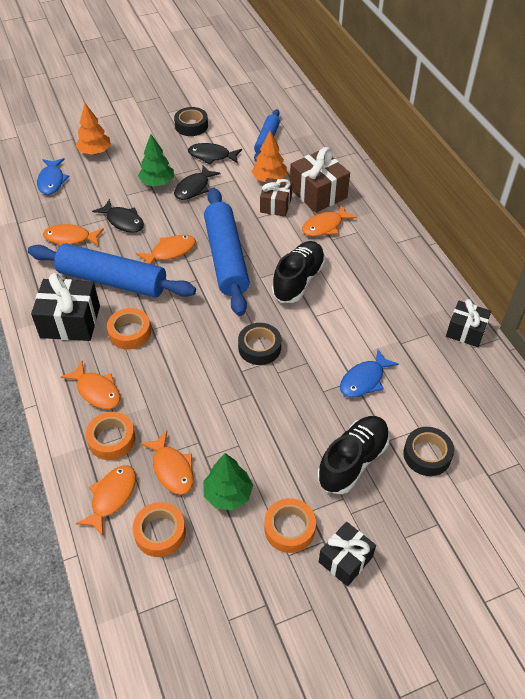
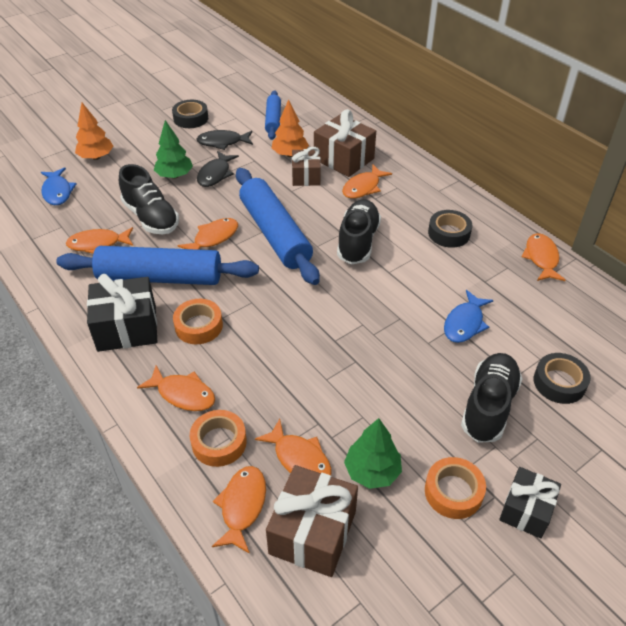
camera: 15 degrees left, 5 degrees down
(123, 221) = (151, 217): black fish -> black shoe
(160, 532) = (313, 532): orange tape -> brown gift
(259, 347) = (345, 313): black tape -> black tape (449, 233)
(465, 331) = (541, 258): black gift -> orange fish

